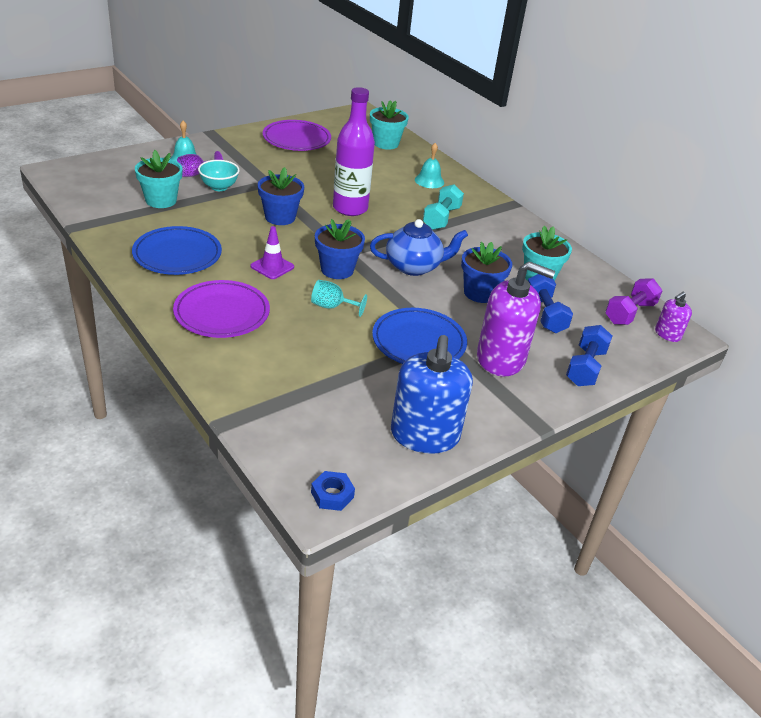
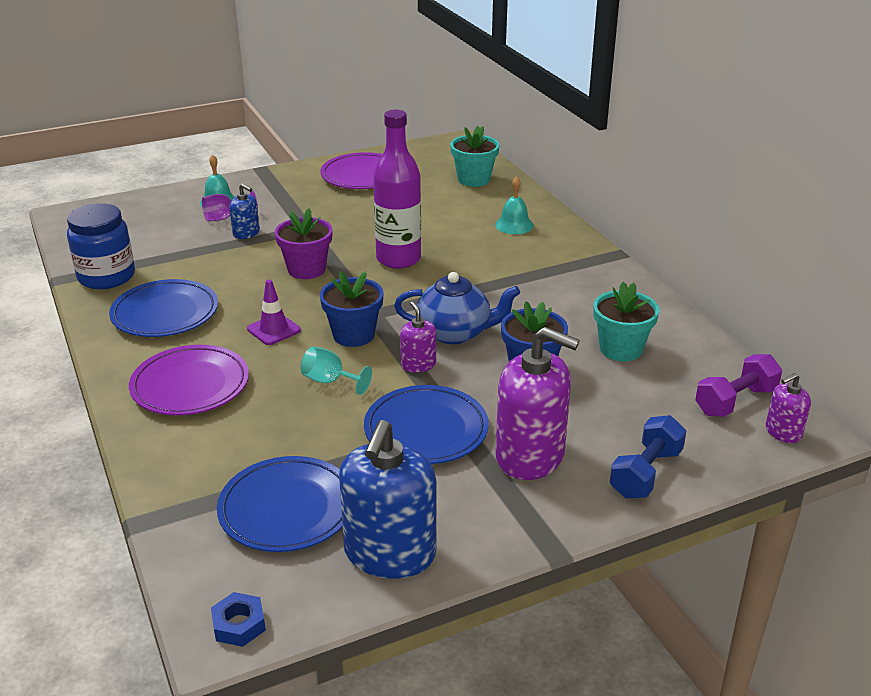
camera: 15 degrees right, 5 degrees down
(114, 224) = (106, 277): none -> blue jar
(161, 200) = (171, 249): turquoise flower pot -> none
(219, 187) = (246, 233): turquoise bowl -> blue soap dispenser
(280, 217) = (306, 269): blue flower pot -> purple flower pot
(336, 406) = (287, 509): none -> blue plate
(395, 292) = (418, 364): none -> purple soap dispenser
(441, 218) = (513, 272): turquoise dumbbell -> none
(545, 314) = (612, 399): blue dumbbell -> none

